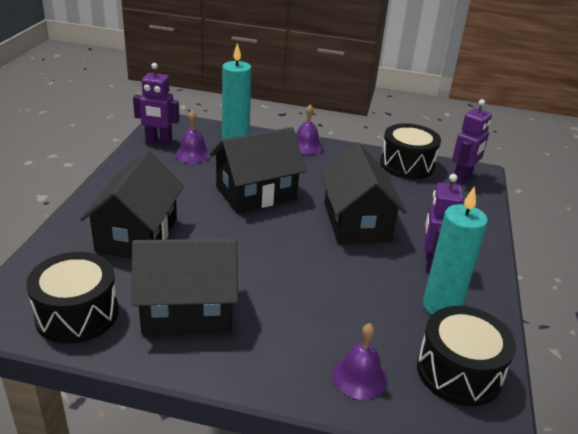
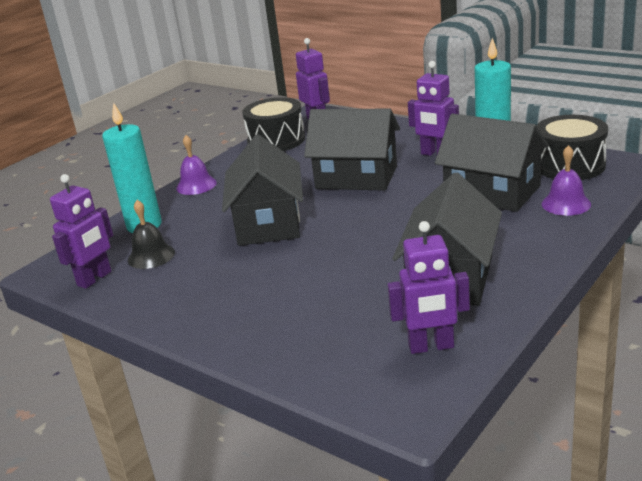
camera: 60 degrees left, 5 degrees down
(77, 314) = (431, 347): black drum -> purple robot
(137, 235) = (302, 303): black house -> black house (492, 192)
(193, 154) = (151, 256): purple bell -> black bell

